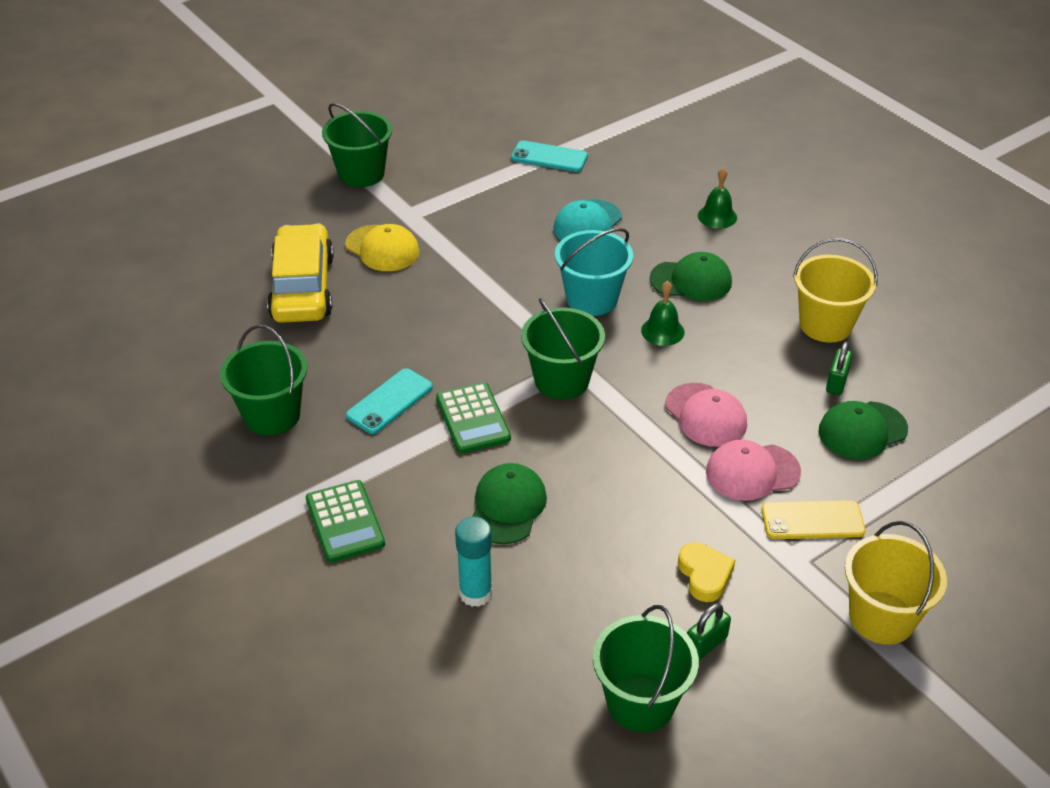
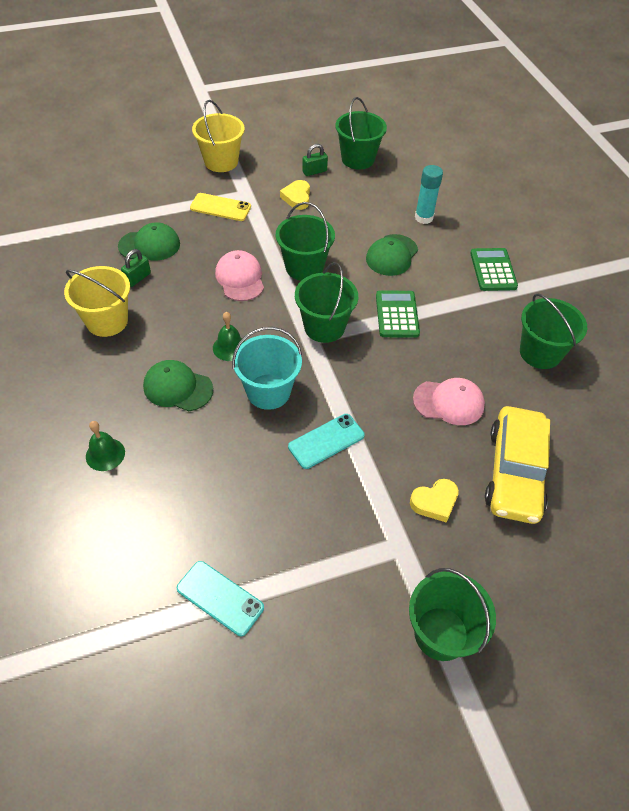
camera: 165 degrees left, 10 degrees up
(382, 248) = (434, 502): yellow cap -> yellow heart
(389, 401) = (453, 342): turquoise phone -> turquoise phone (326, 441)
(587, 223) = (229, 480): turquoise cap -> none
(628, 453) = (304, 267): none -> green bucket
(752, 472) = (235, 239): pink cap -> pink cap (449, 402)

